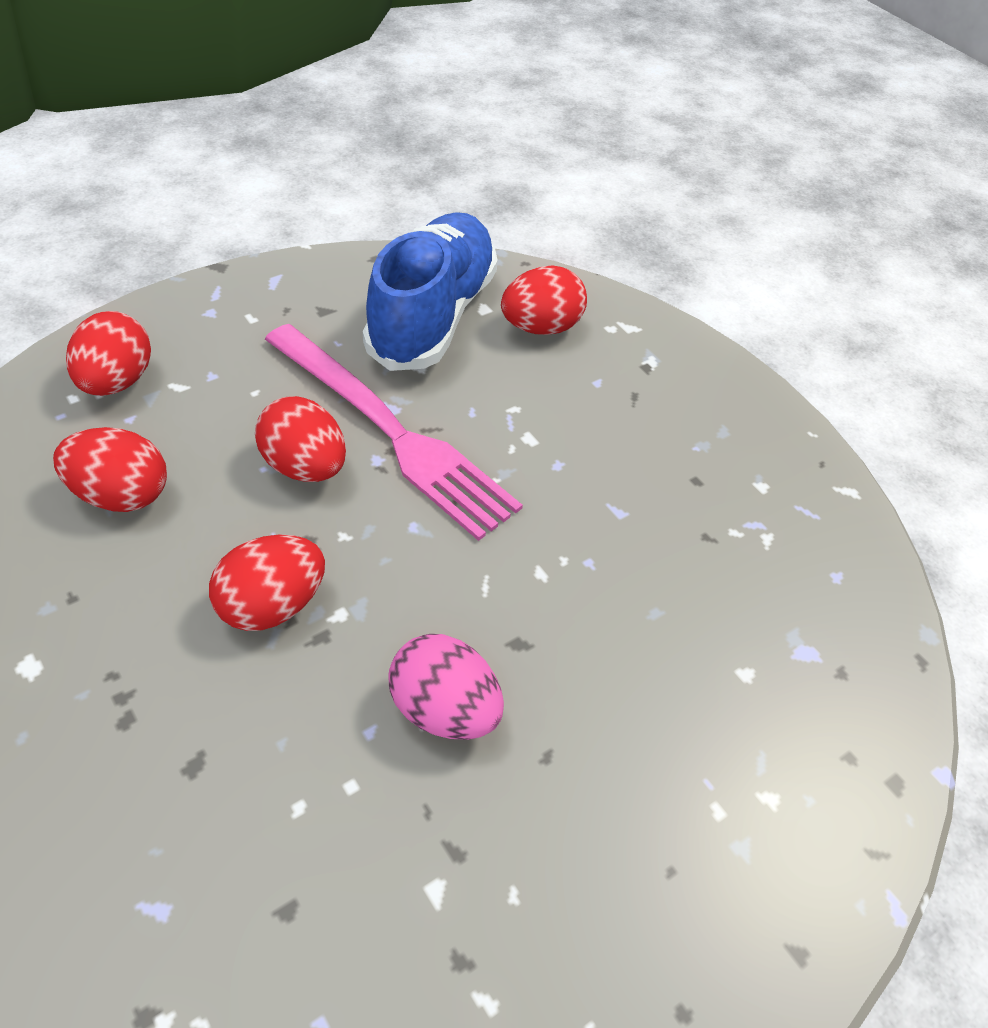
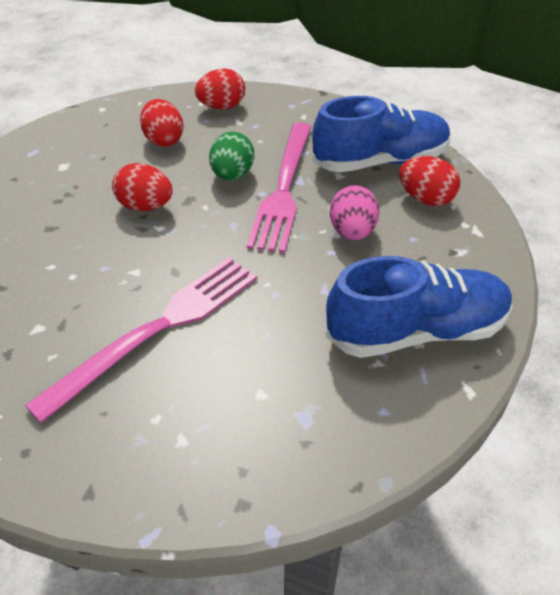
camera: 60 degrees right, 5 degrees down
(305, 466) = (232, 175): red egg -> green egg
(444, 709) = (135, 285): pink egg -> pink egg (352, 232)
(559, 725) = (159, 329): none -> pink fork
(744, 476) = (416, 331): none -> blue shoe

